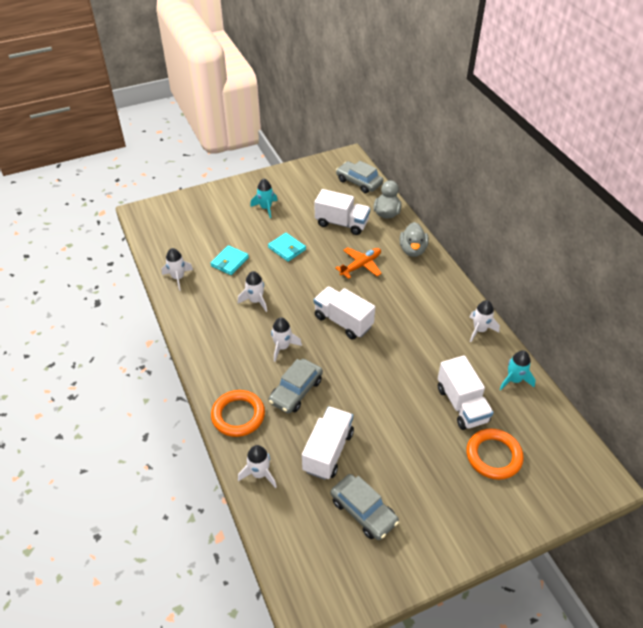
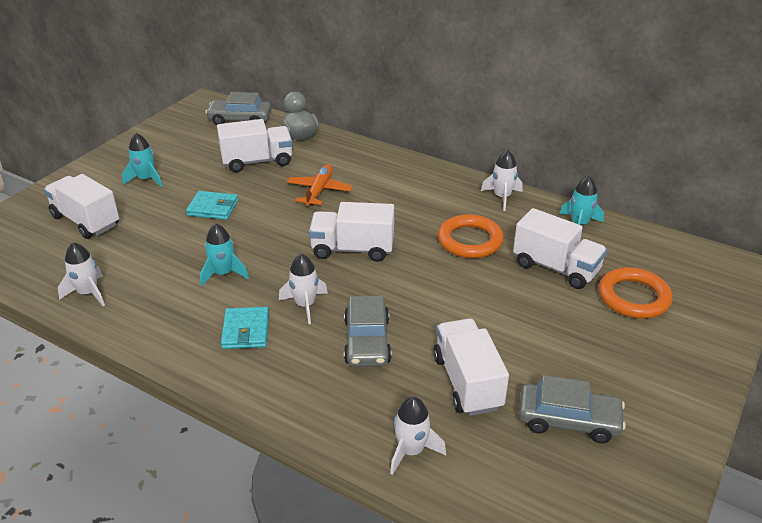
camera: 35 degrees left, 10 degrees down
(211, 225) = (85, 221): none -> white truck
(229, 262) = (148, 248): turquoise wallet -> turquoise wallet (246, 331)
(238, 415) = (320, 402): orange ring -> orange ring (470, 241)
(256, 301) = (223, 274): white rocket -> turquoise rocket
(412, 250) = (362, 157): grey duck -> none

